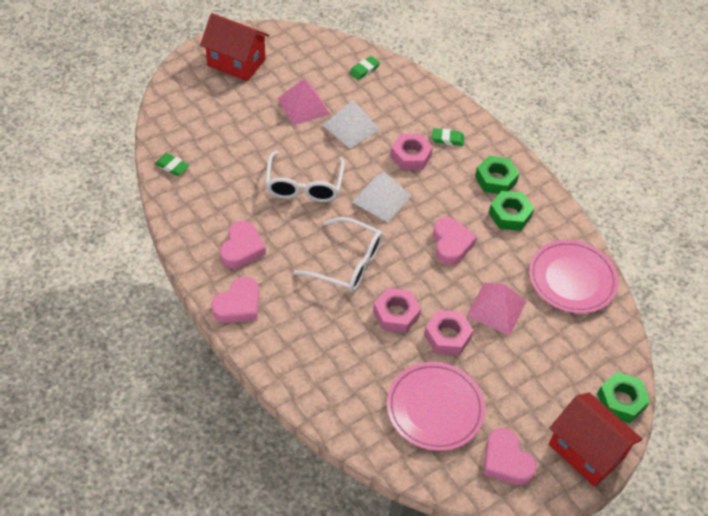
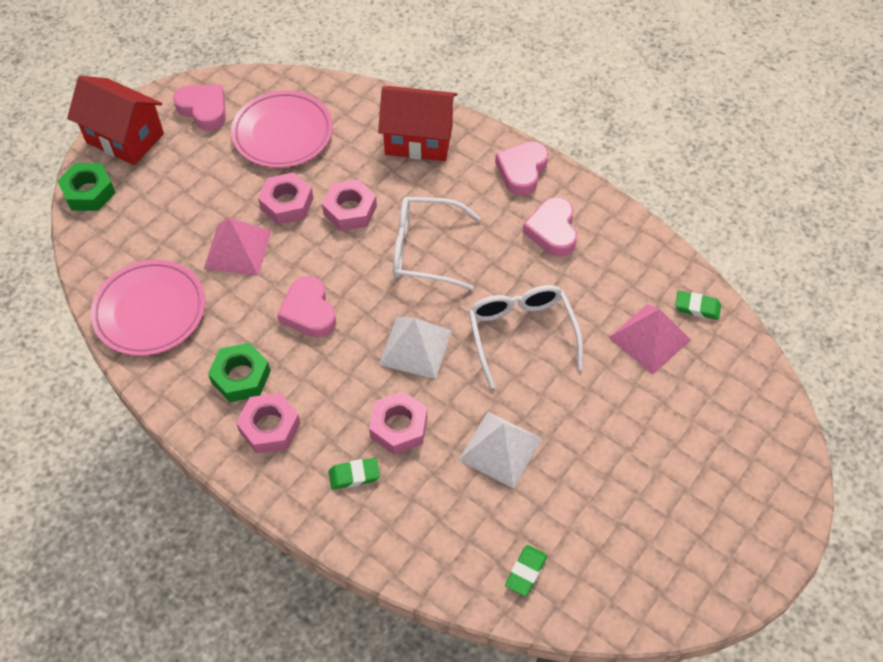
camera: 165 degrees right, 5 degrees up
(236, 62) = (725, 513): red house -> red house (418, 140)
(304, 106) = (584, 464): pink pyramid -> pink pyramid (649, 338)
(495, 179) = (270, 427): green nut -> pink nut

